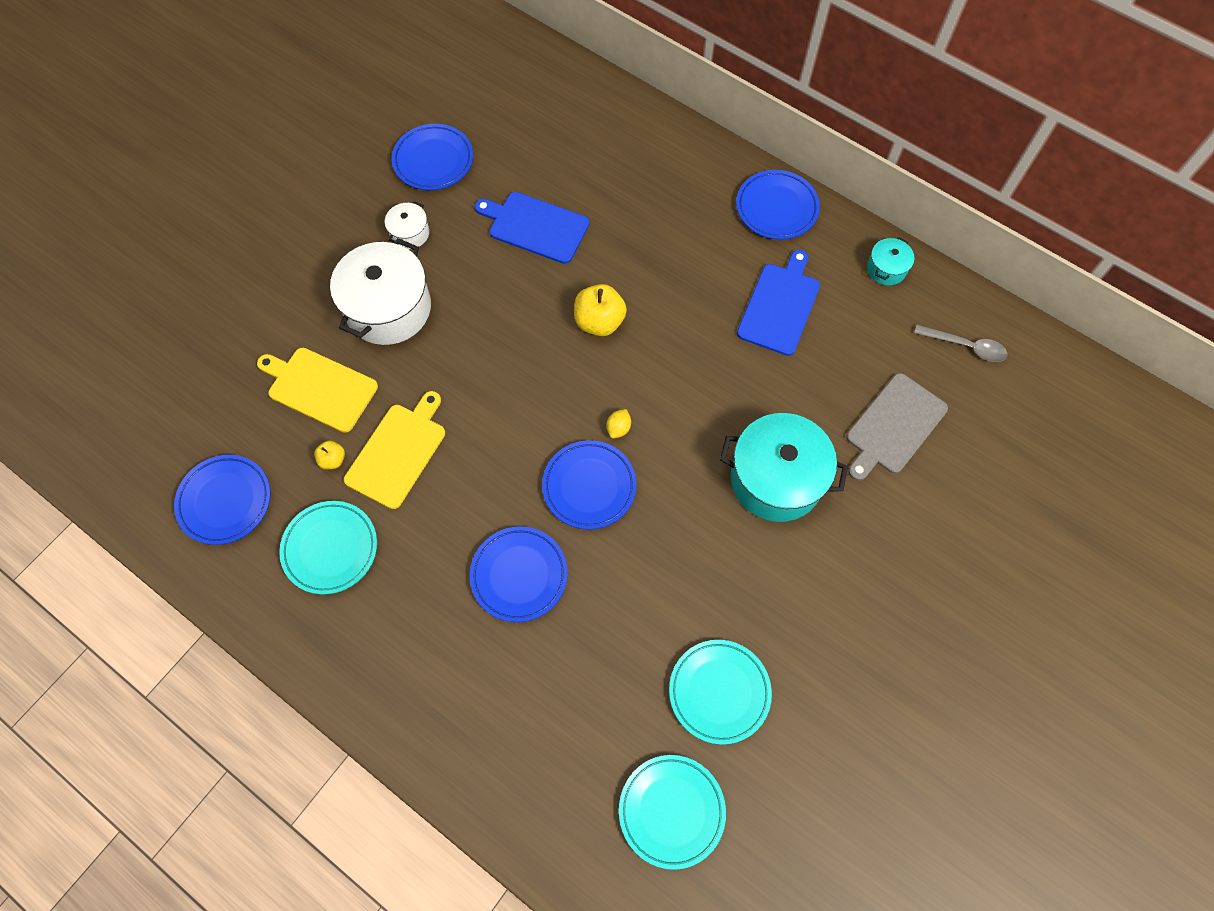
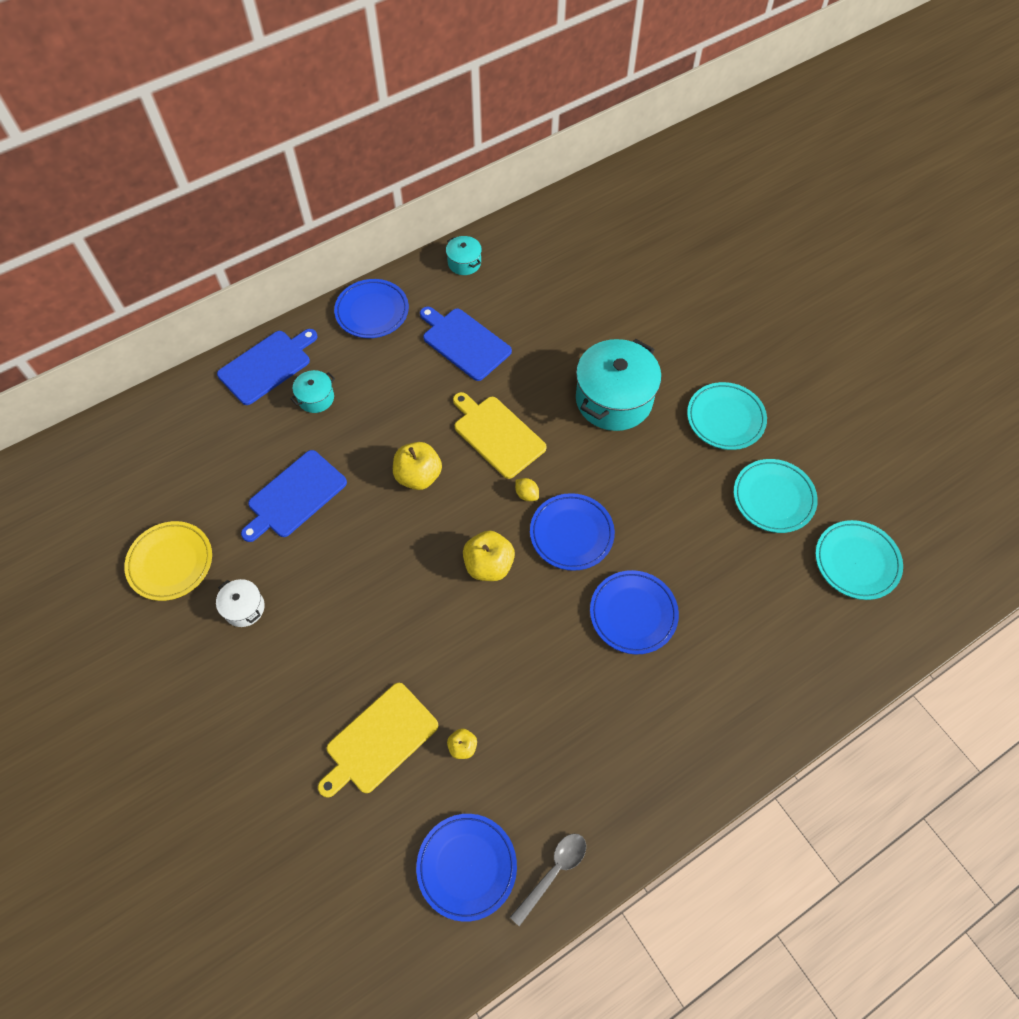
camera: 70 degrees left, 5 degrees down
(330, 549) = (554, 772): turquoise plate -> turquoise plate (725, 418)
(388, 308) = (320, 651): white pot -> none
(398, 452) = (478, 683): yellow cutting board -> yellow cutting board (497, 435)
(433, 160) = (170, 562): blue plate -> yellow plate
(524, 419) = (489, 565): none -> yellow apple
(650, 200) = (316, 398): none -> turquoise pot
(668, 146) = (267, 365): none -> blue cutting board
(894, 426) = (599, 309): grey cutting board -> none
(966, 346) = (552, 242): grey spoon -> grey spoon (553, 872)

